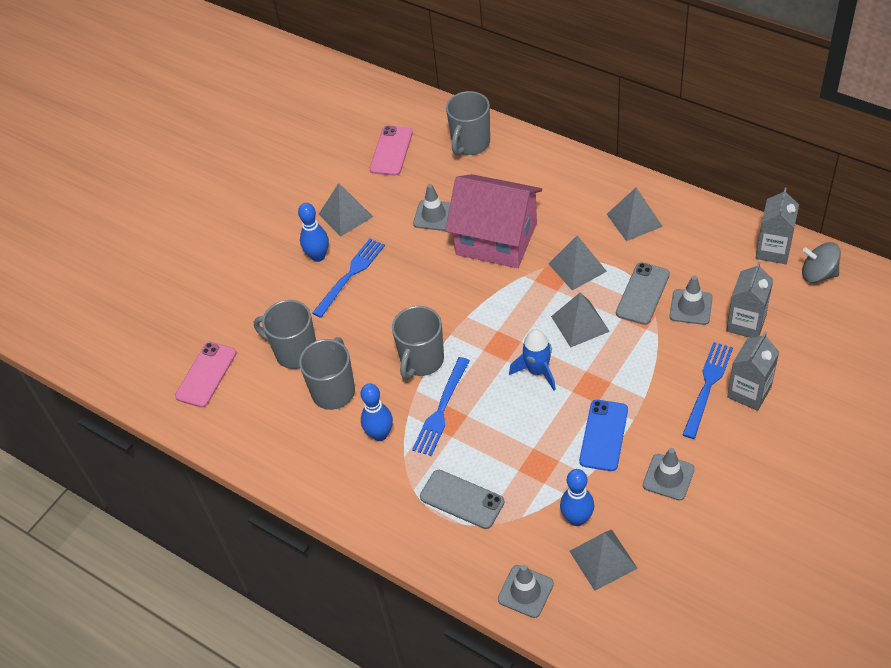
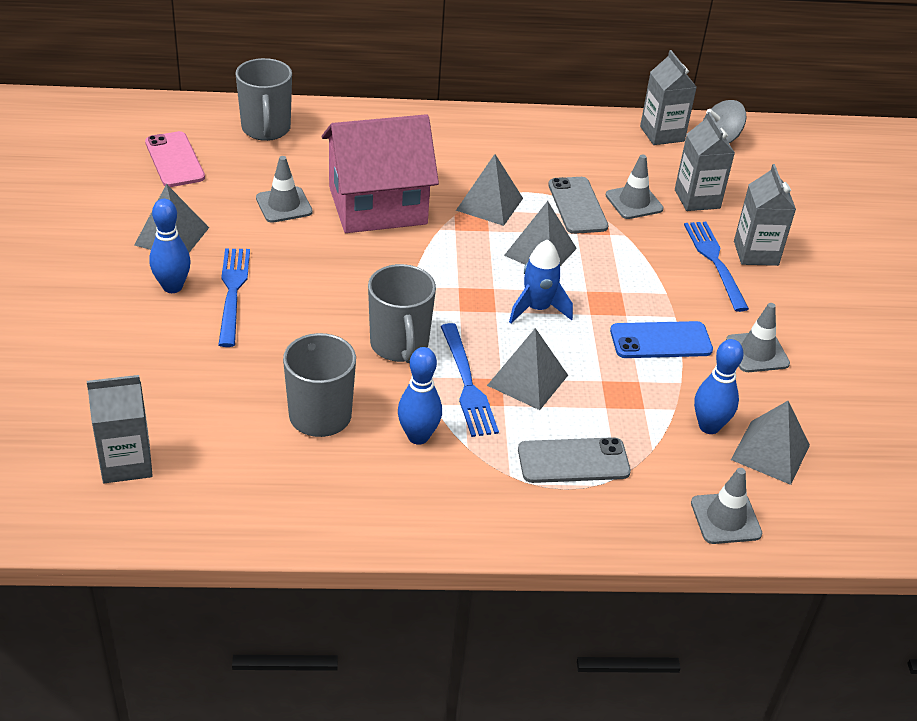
camera: 45 degrees left, 10 degrees down
(206, 375) = (126, 463): pink phone -> grey carton
(295, 352) = (231, 394): grey mug -> none
(603, 435) = (660, 341): blue phone -> blue phone turned 75 degrees counterclockwise
(634, 220) = (508, 147): grey pyramid -> grey pyramid (528, 380)

